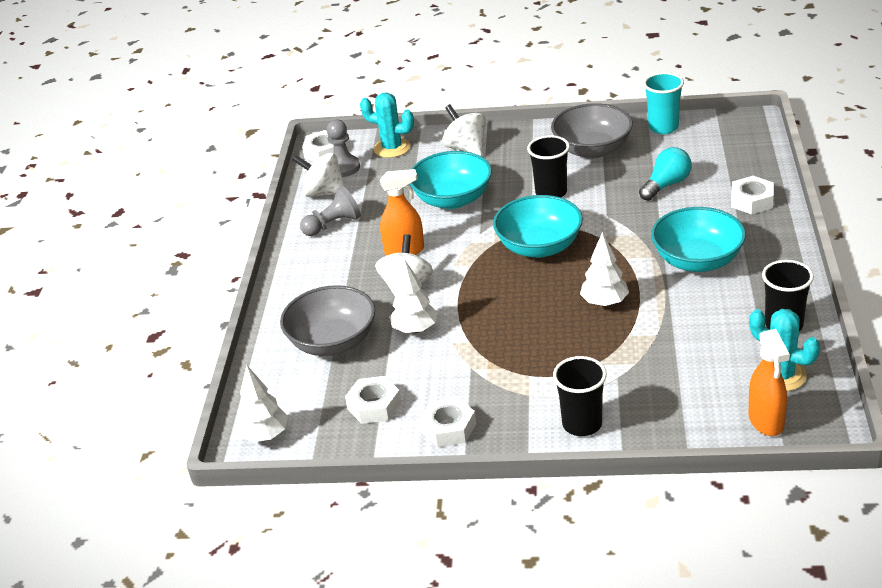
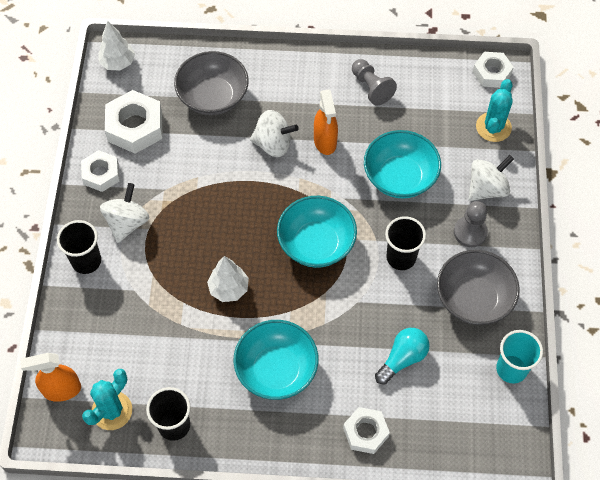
camera: 85 degrees right, 25 degrees up
(324, 193) = (422, 78): white spinning top -> white spinning top (127, 223)
(343, 167) = (463, 90): grey pawn -> grey pawn (470, 232)
(374, 405) = (135, 127): white nut -> white nut, size x1.56
(415, 329) = (218, 151): white tree -> none
(666, 185) = (402, 359): turquoise light bulb -> turquoise light bulb turned 90 degrees counterclockwise

